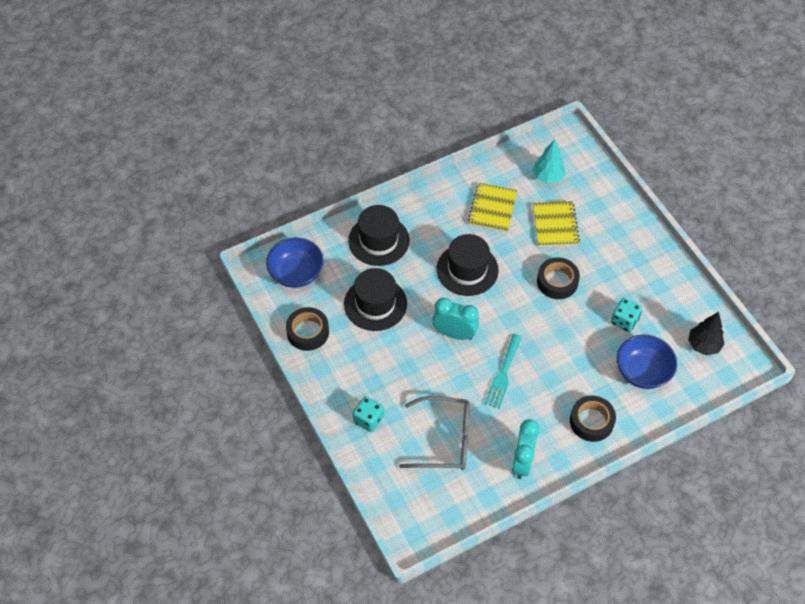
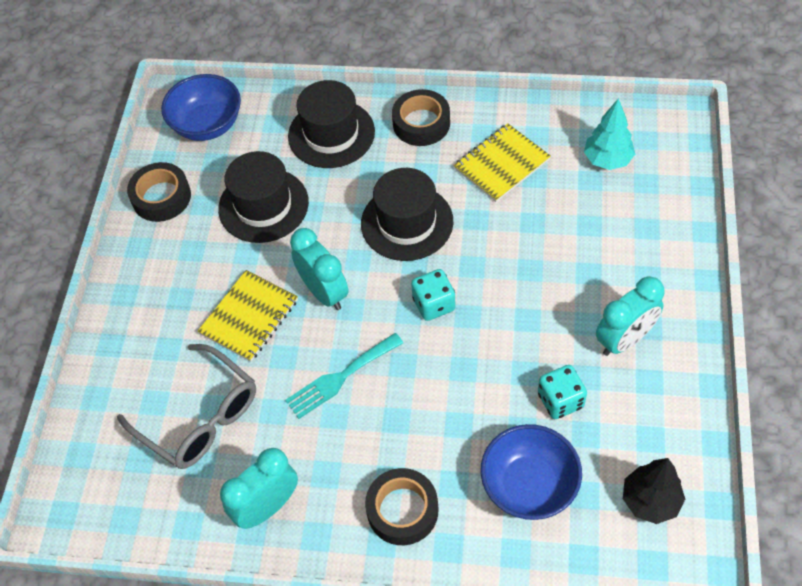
camera: 40 degrees right, 0 degrees up
(368, 419) = (136, 338): turquoise dice -> turquoise dice (434, 304)
(555, 225) = (567, 225): yellow notebook -> yellow notebook (249, 317)
(557, 281) = (510, 298): black tape -> black tape (421, 123)
(631, 271) = (624, 339): none -> turquoise clock

